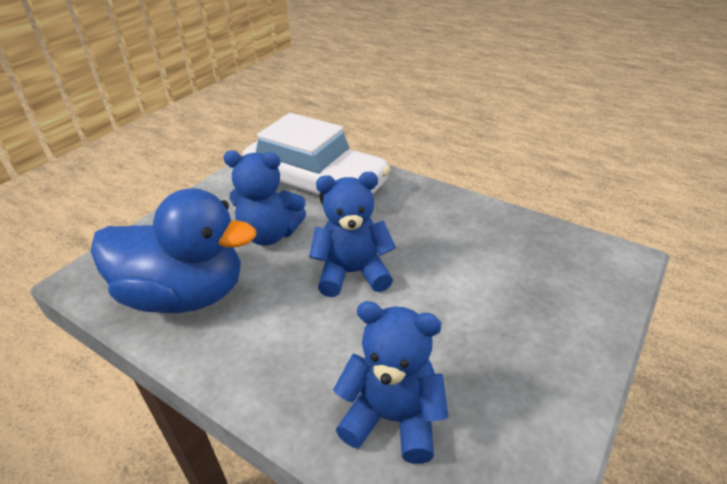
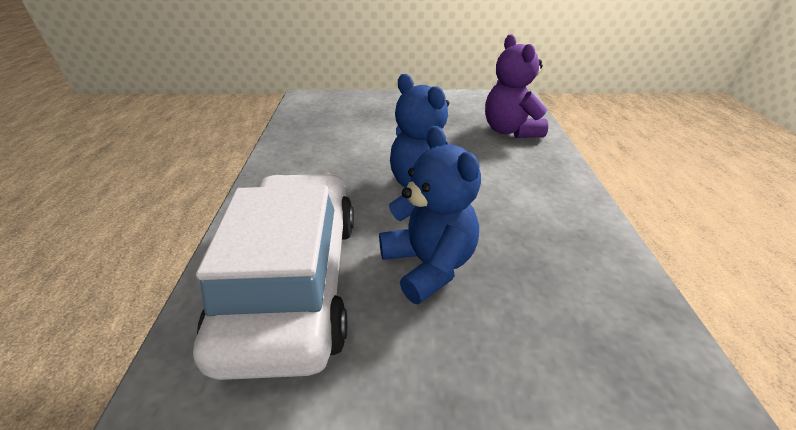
camera: 125 degrees left, 0 degrees up
(185, 294) = (573, 272): blue duck -> none
(392, 418) = (510, 130): blue teddy bear -> purple teddy bear

